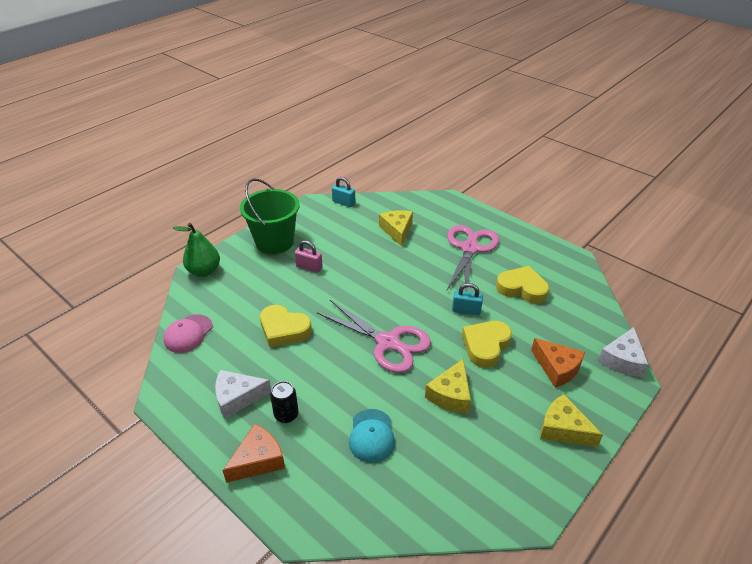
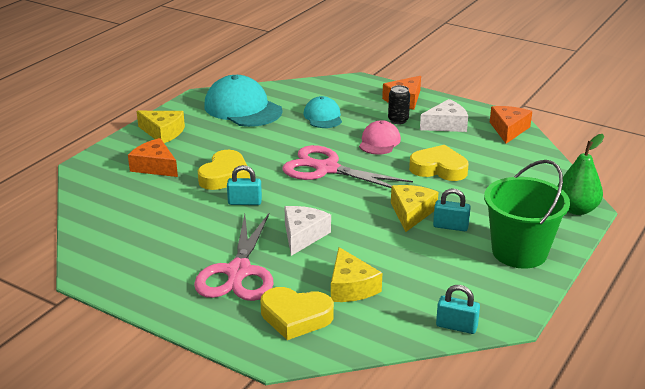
camera: 170 degrees right, 10 degrees down
(177, 379) = (508, 130): none -> orange cheese
(188, 333) = (532, 157): pink cap -> pink cap (379, 142)
(309, 267) = (450, 226): pink padlock -> turquoise padlock
(451, 395) = (259, 142): yellow cheese -> yellow cheese (411, 213)
(470, 470) = (242, 108): none -> turquoise cap
(522, 288) = (173, 230): yellow heart -> yellow heart (295, 317)
(622, 360) = (84, 178): white cheese -> white cheese (303, 235)

